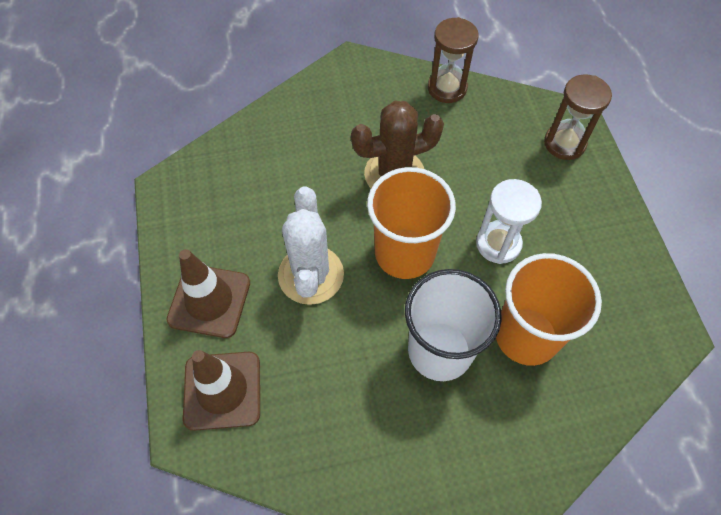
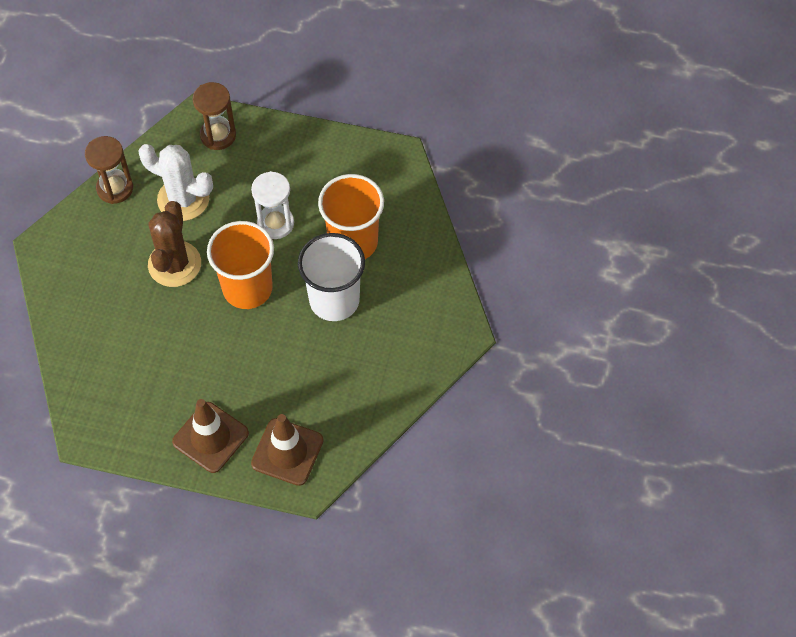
camera: 65 degrees left, 0 degrees up
(311, 275) = (229, 359): white cactus -> white cactus (183, 199)

